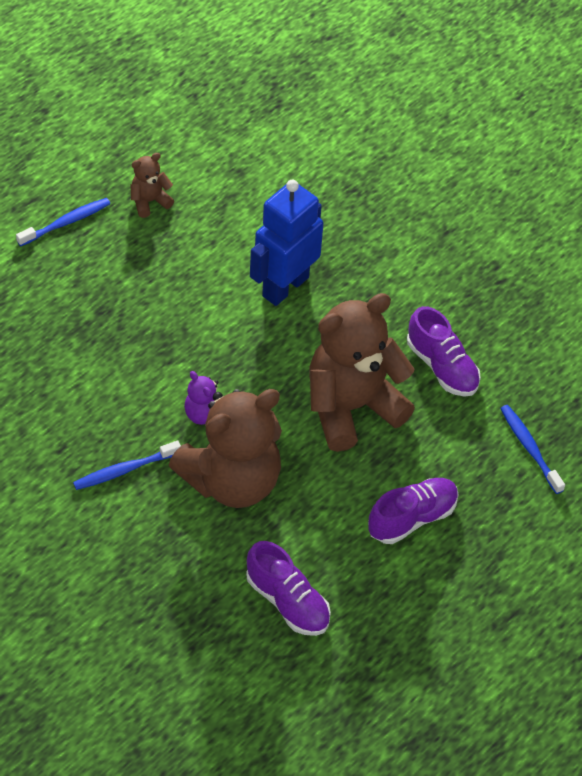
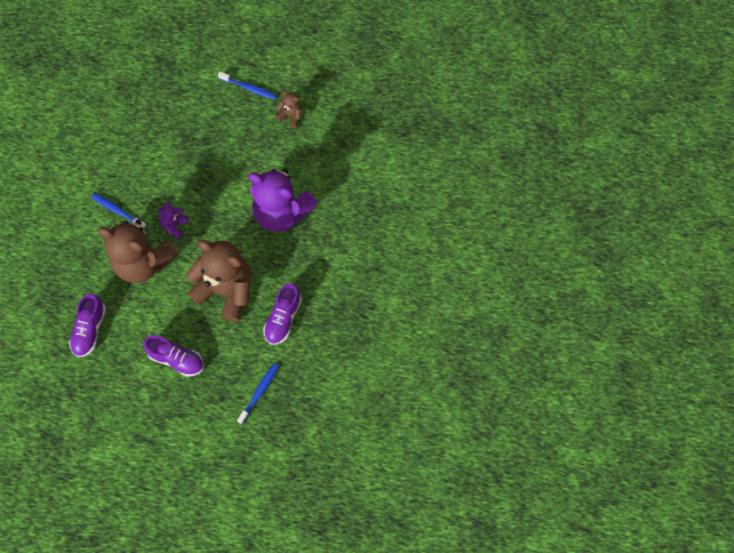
camera: 60 degrees right, 15 degrees up
(285, 286) = (281, 212): blue robot -> purple teddy bear

